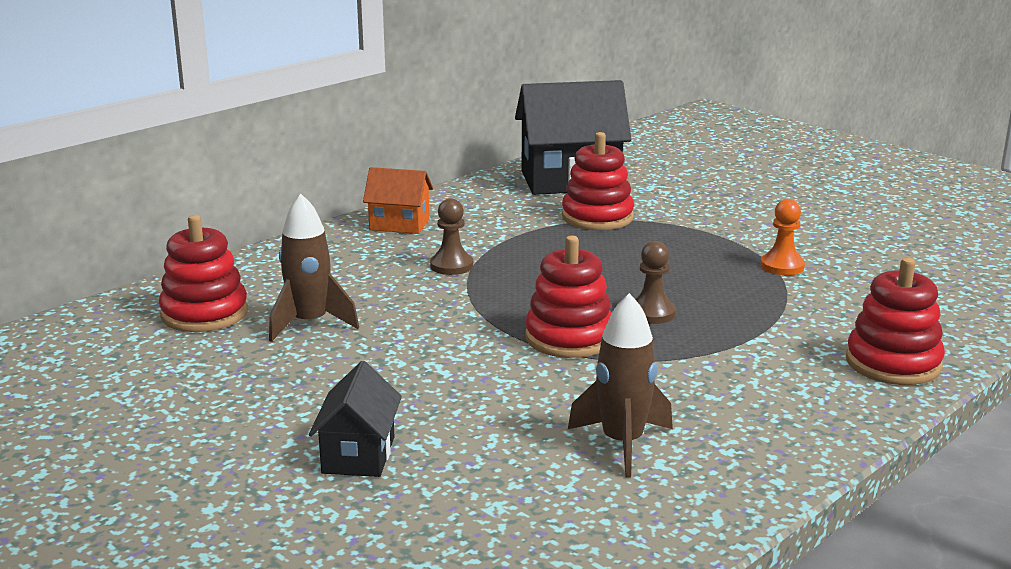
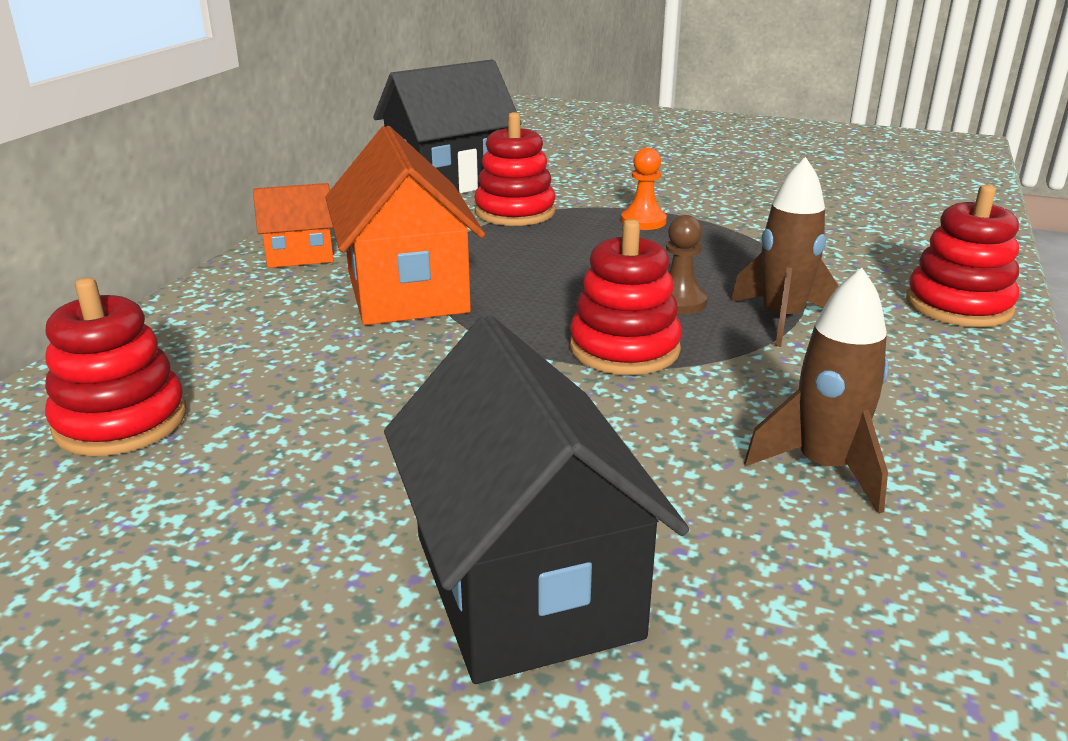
camera: 25 degrees left, 5 degrees up
(310, 323) = (288, 402): brown rocket -> brown rocket (781, 319)
(358, 455) = (525, 585): black house -> black house, size x1.89
(451, 266) = (406, 292): brown pawn -> orange house
(782, 266) = (745, 230): orange pawn -> orange pawn (643, 221)

